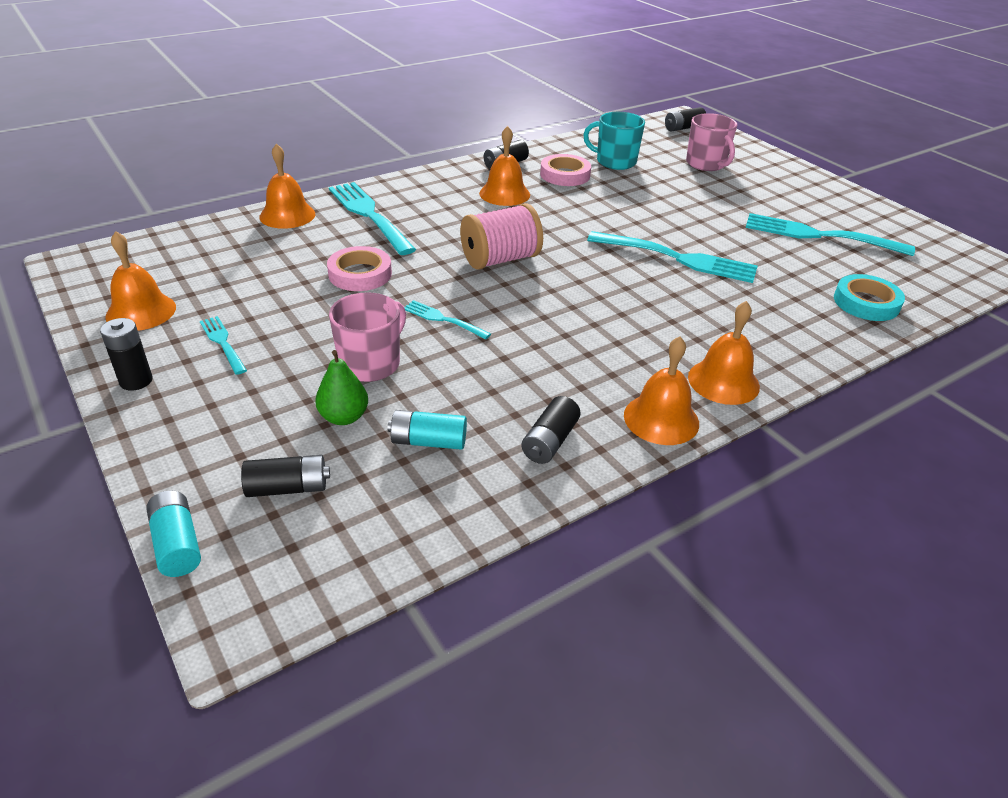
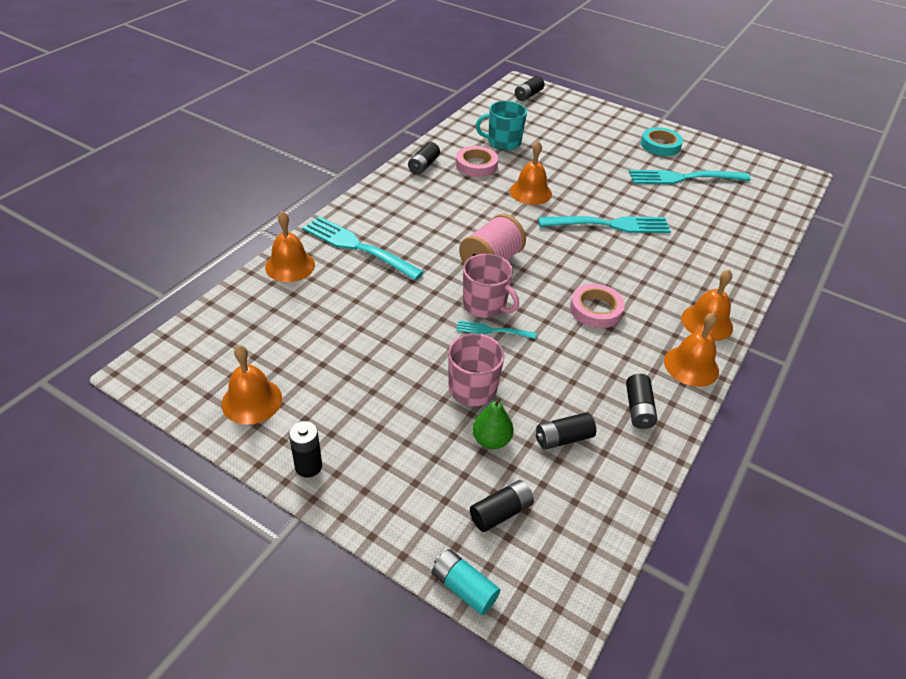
camera: 25 degrees left, 5 degrees up
(223, 343) = (347, 408): turquoise fork -> none
(360, 274) = (398, 307): pink tape -> pink tape (596, 309)
(428, 441) = (563, 438): turquoise battery -> black battery
(504, 194) = (446, 196): orange bell -> orange bell (530, 192)
(706, 164) = (568, 128): pink mug -> pink mug (485, 305)
(866, 303) = (746, 229): turquoise tape -> turquoise tape (660, 145)

